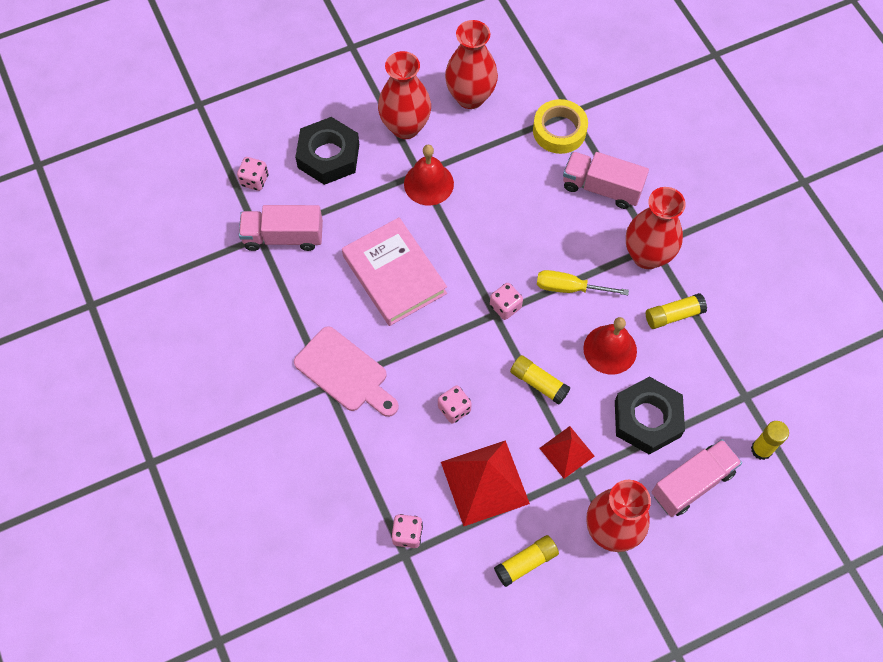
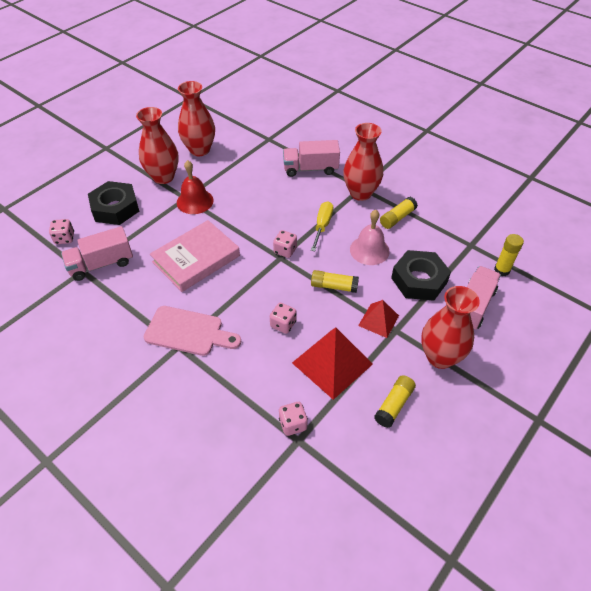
camera: 25 degrees left, 15 degrees down
(394, 274) = (196, 259): pink book -> pink book turned 75 degrees counterclockwise
(559, 130) = (267, 149): yellow tape -> none
(570, 288) = (322, 226): yellow screwdriver -> yellow screwdriver turned 120 degrees clockwise
(610, 349) = (369, 250): red bell -> pink bell

